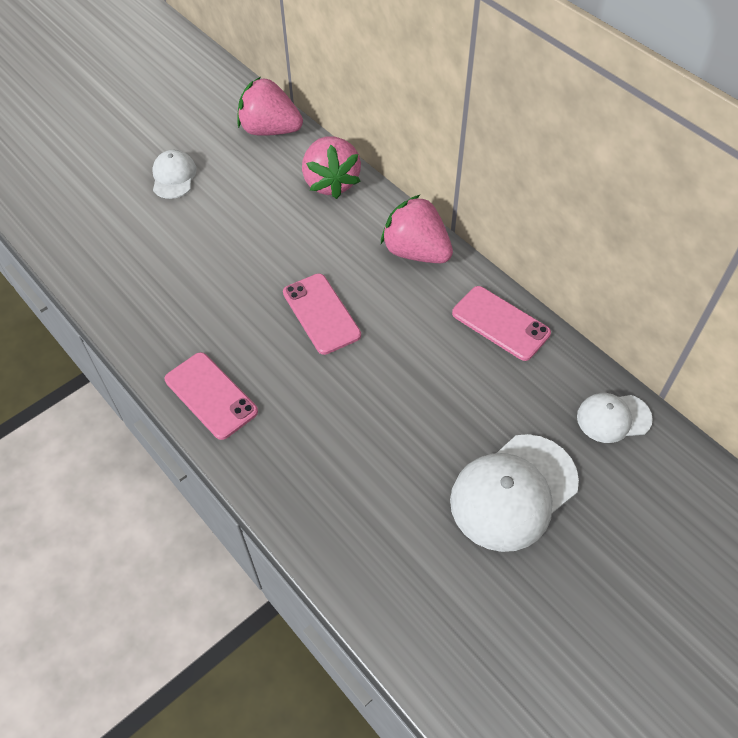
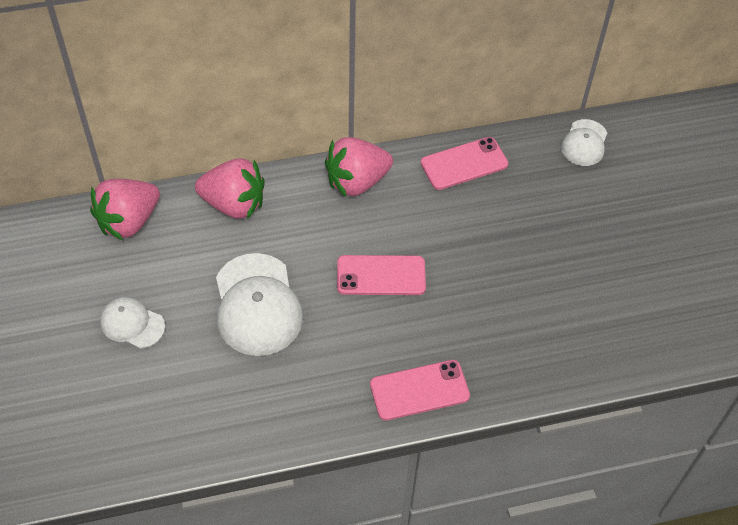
camera: 65 degrees left, 0 degrees up
(513, 492) = (614, 230): white cap -> white cap (257, 305)

